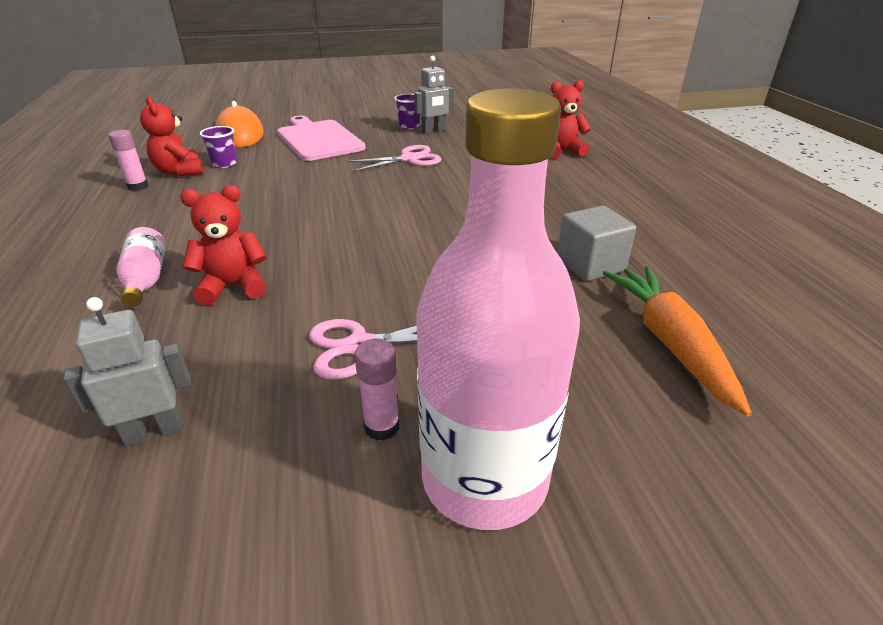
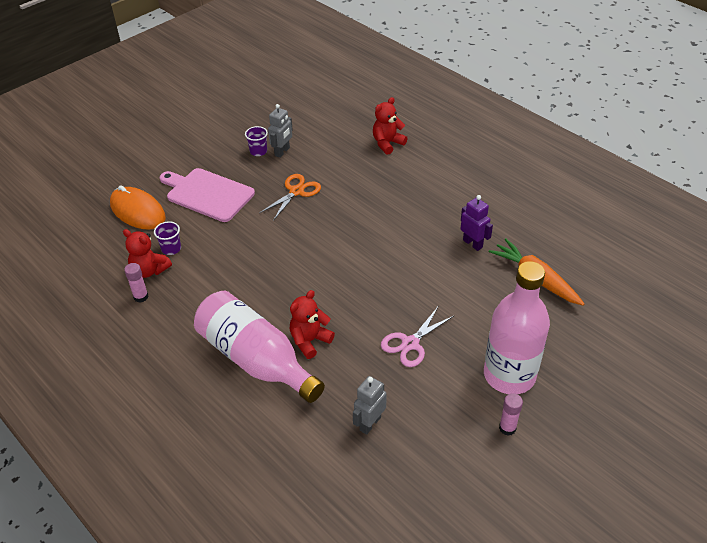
camera: 30 degrees left, 10 degrees up
(146, 279) = (256, 359): pink bottle -> pink bottle, size x2.22
(382, 427) = (455, 375): pink glue stick -> pink glue stick (507, 428)
(409, 159) = (296, 191): pink scissors -> orange scissors
(590, 265) = (472, 244): grey cube -> purple robot

